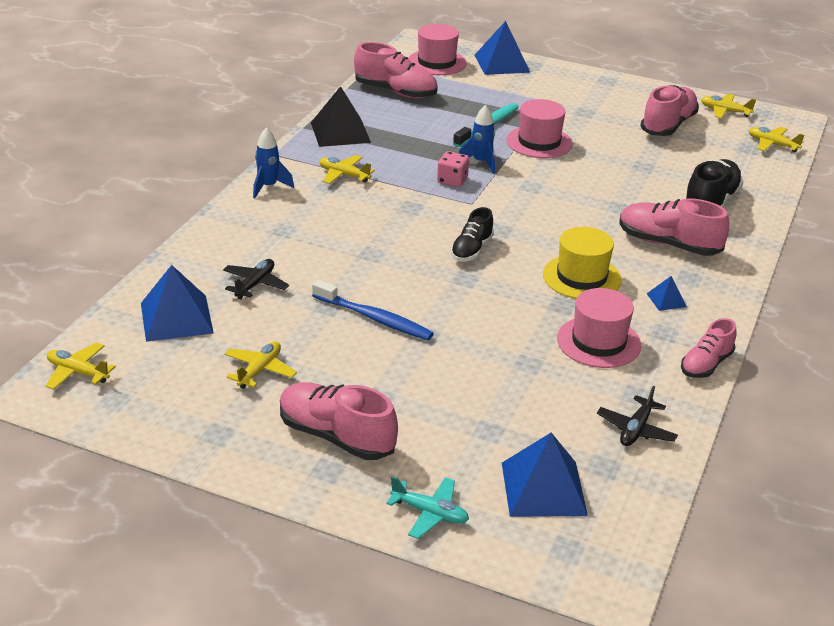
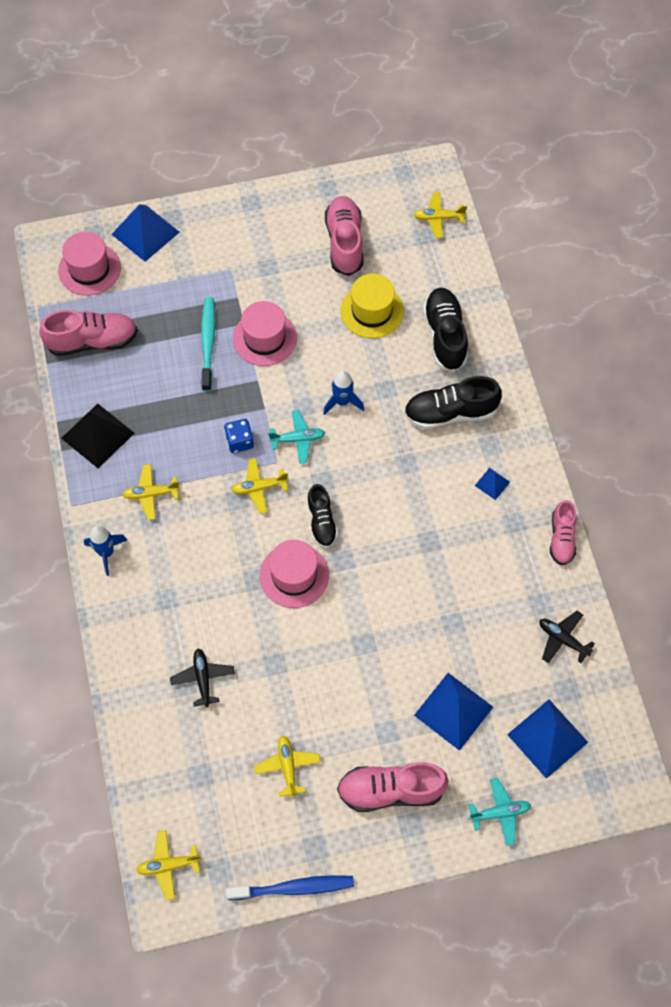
camera: 35 degrees left, 30 degrees up
(176, 318) = (181, 758): blue pyramid -> blue pyramid (453, 711)
(374, 318) = (317, 652): blue toothbrush -> blue toothbrush (294, 888)
(452, 181) = (239, 441): pink dice -> blue dice
(481, 162) = (242, 400): blue rocket -> blue rocket (342, 402)
(505, 200) = (298, 439): none -> turquoise plane
(581, 277) = (419, 498): yellow hat -> yellow hat (372, 311)
(598, 342) = (480, 565): pink hat -> pink hat (294, 575)
(636, 429) = (562, 639): black plane -> black plane turned 135 degrees clockwise
(668, 244) = (450, 413): pink shoe -> black shoe
(725, 111) = (373, 190): yellow plane -> yellow plane (259, 488)

